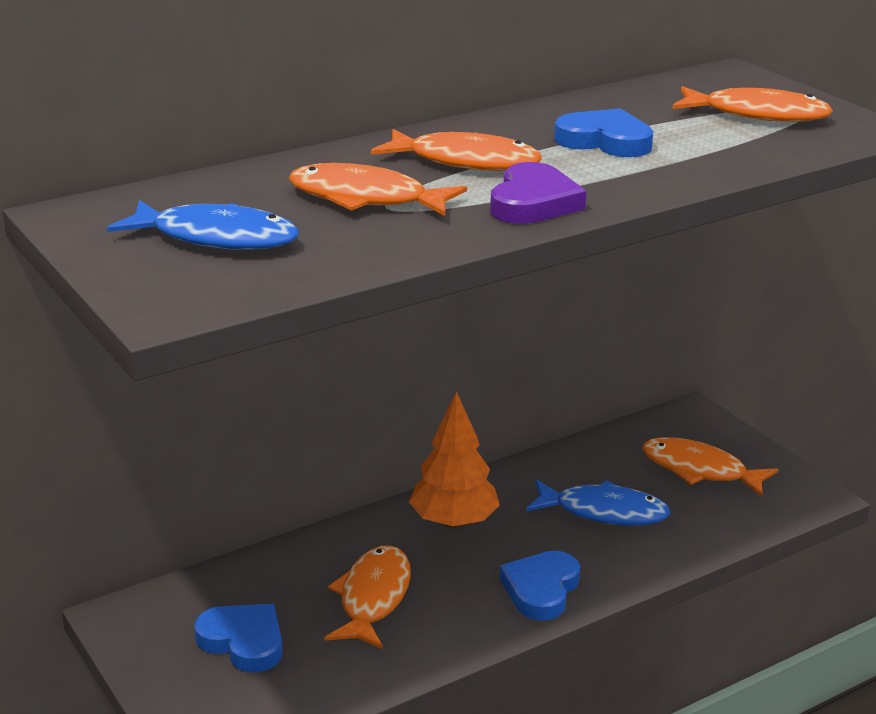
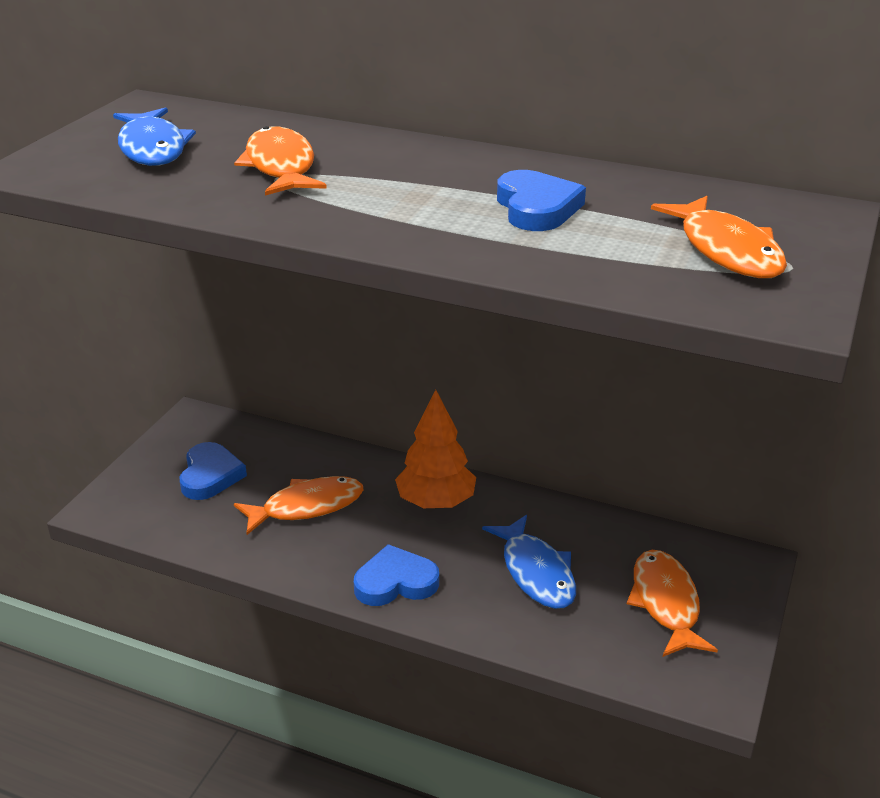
camera: 55 degrees right, 5 degrees up
(465, 162) = (404, 175): orange fish -> none
(533, 203) = (353, 219): purple heart -> none

